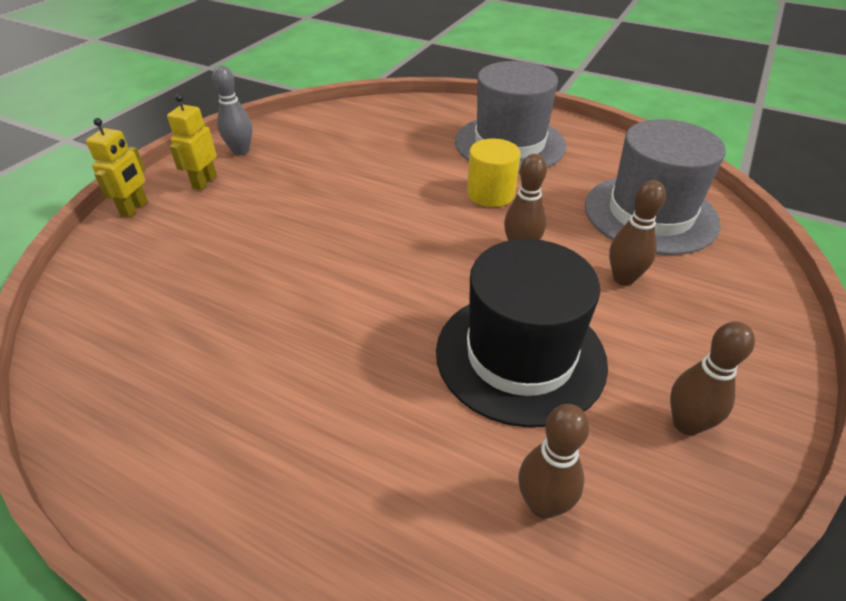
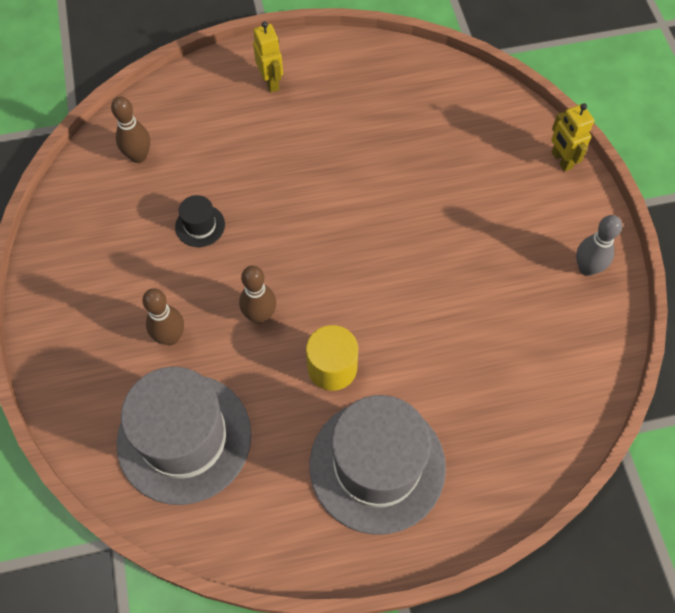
camera: 140 degrees right, 20 degrees up
(204, 182) = (558, 216): yellow robot -> yellow robot (271, 82)
(520, 355) = (200, 225): black hat -> black hat, size x0.42
(686, 424) = (86, 243): brown bowling pin -> none

